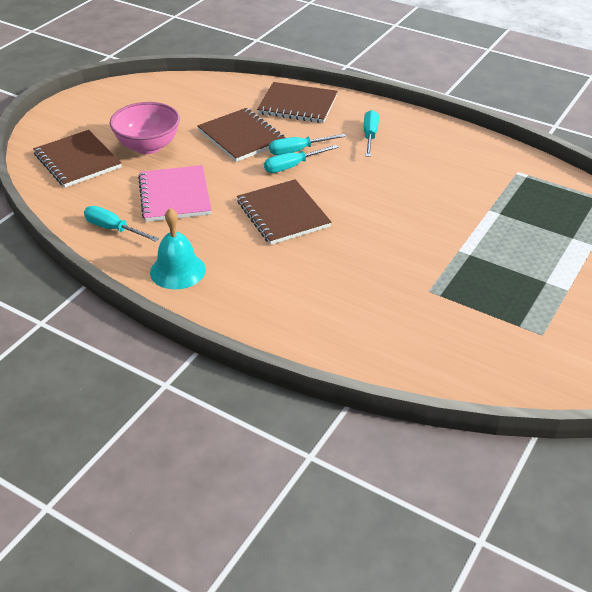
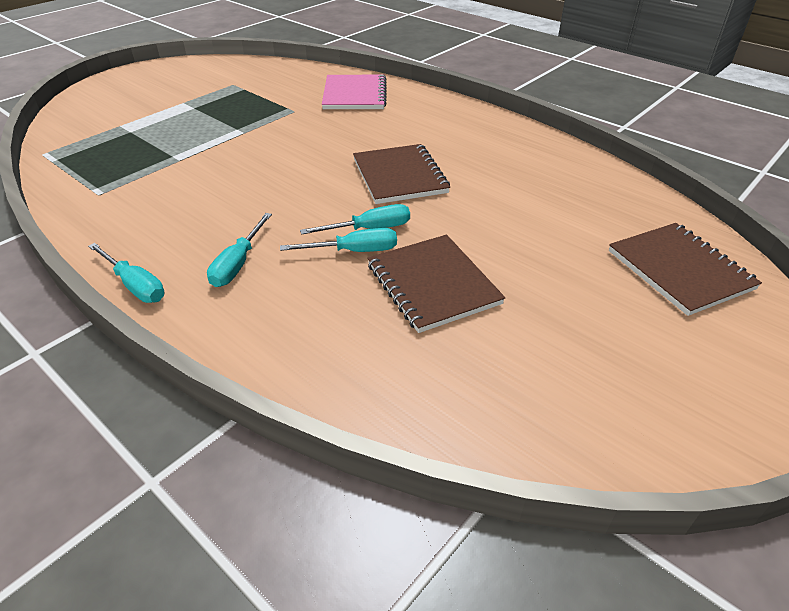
camera: 170 degrees left, 0 degrees up
(113, 229) = (588, 179): turquoise screwdriver -> turquoise screwdriver (135, 285)
(148, 146) = (579, 283): pink bowl -> none
(174, 196) = (525, 207): pink notebook -> pink notebook (355, 95)
(177, 270) = (511, 140): turquoise bell -> none
(297, 105) = (320, 343): brown notebook -> none

